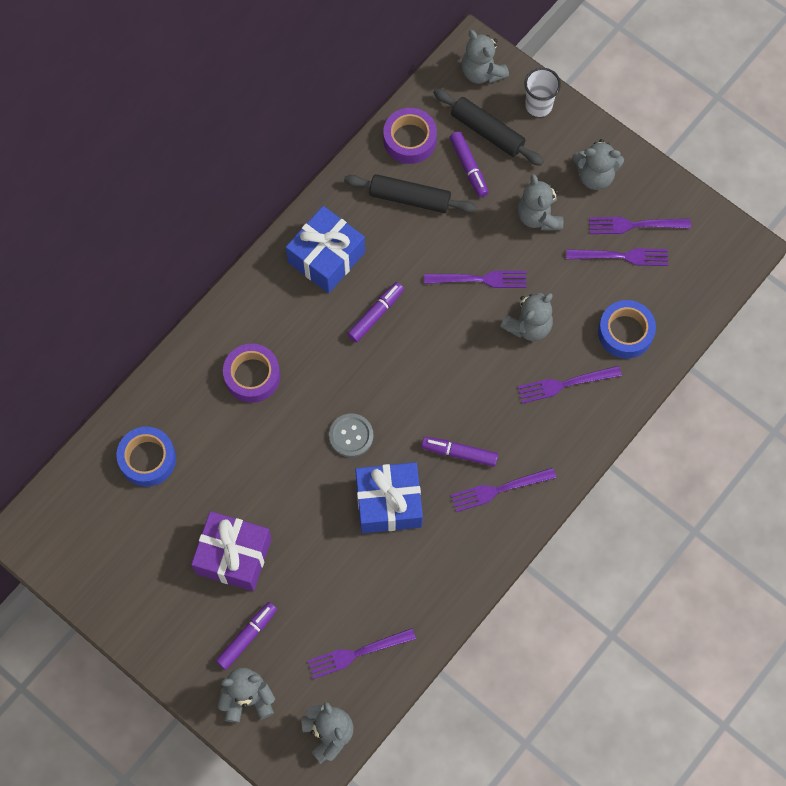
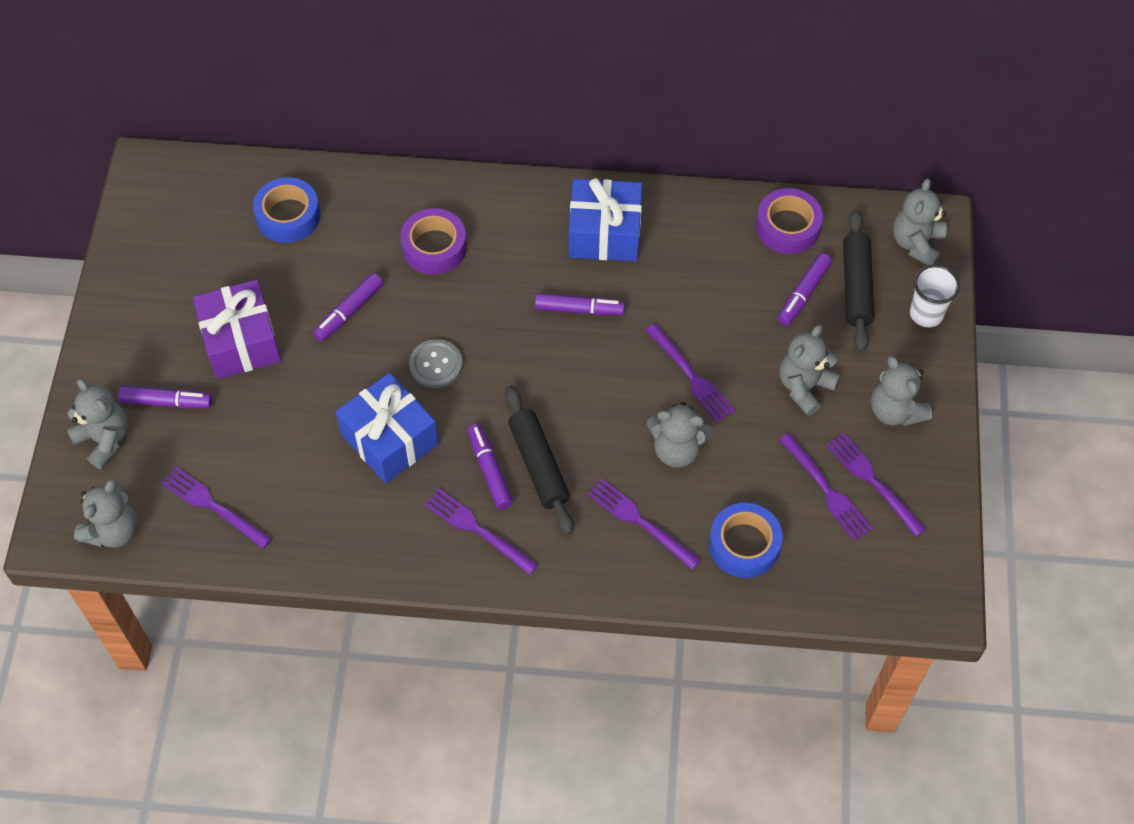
camera: 55 degrees right, 10 degrees down
(264, 467) = (349, 312): none -> purple marker
(410, 198) = (726, 264): black rolling pin -> black rolling pin (538, 465)

